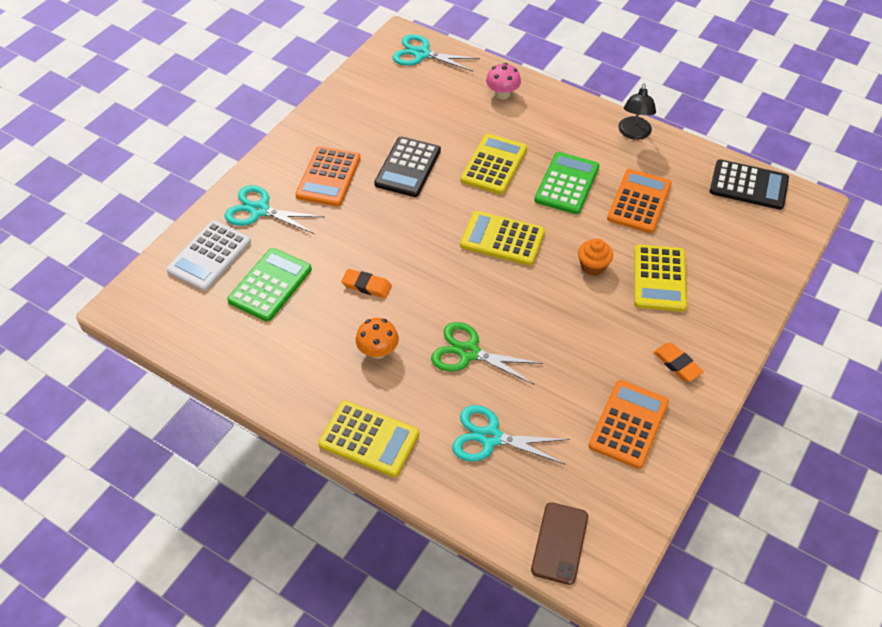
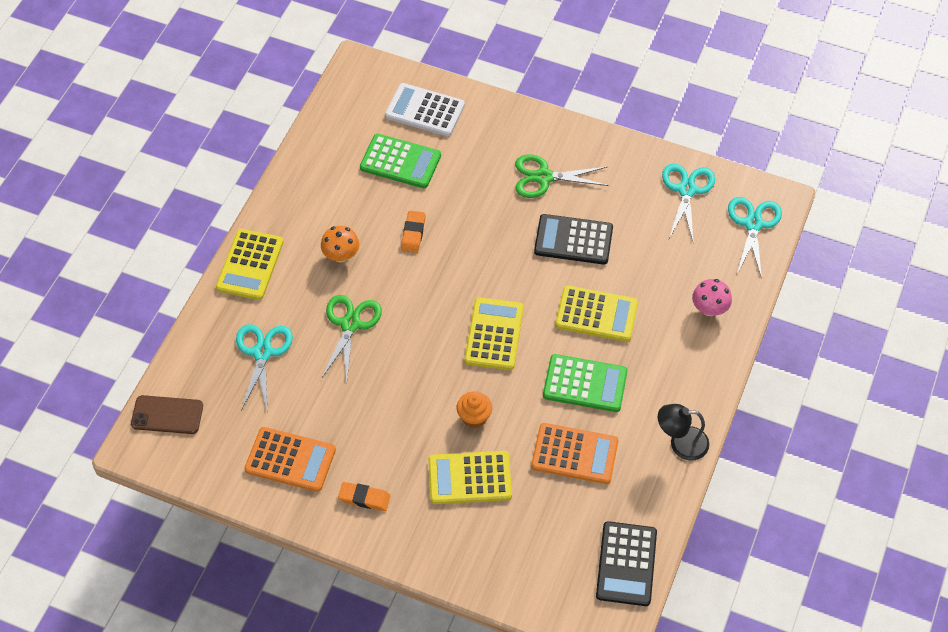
camera: 80 degrees right, 5 degrees up
(259, 210) = (488, 133): turquoise scissors -> turquoise scissors (687, 190)
(328, 177) = (544, 177): orange calculator -> green scissors
(677, 364) = (364, 498): orange eraser -> orange eraser turned 60 degrees clockwise

